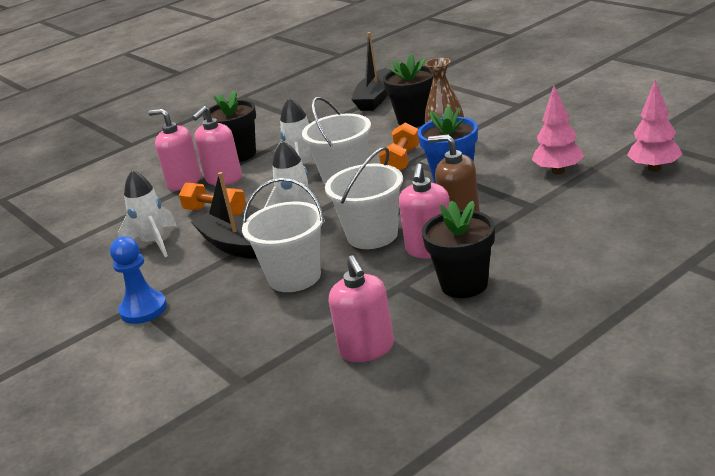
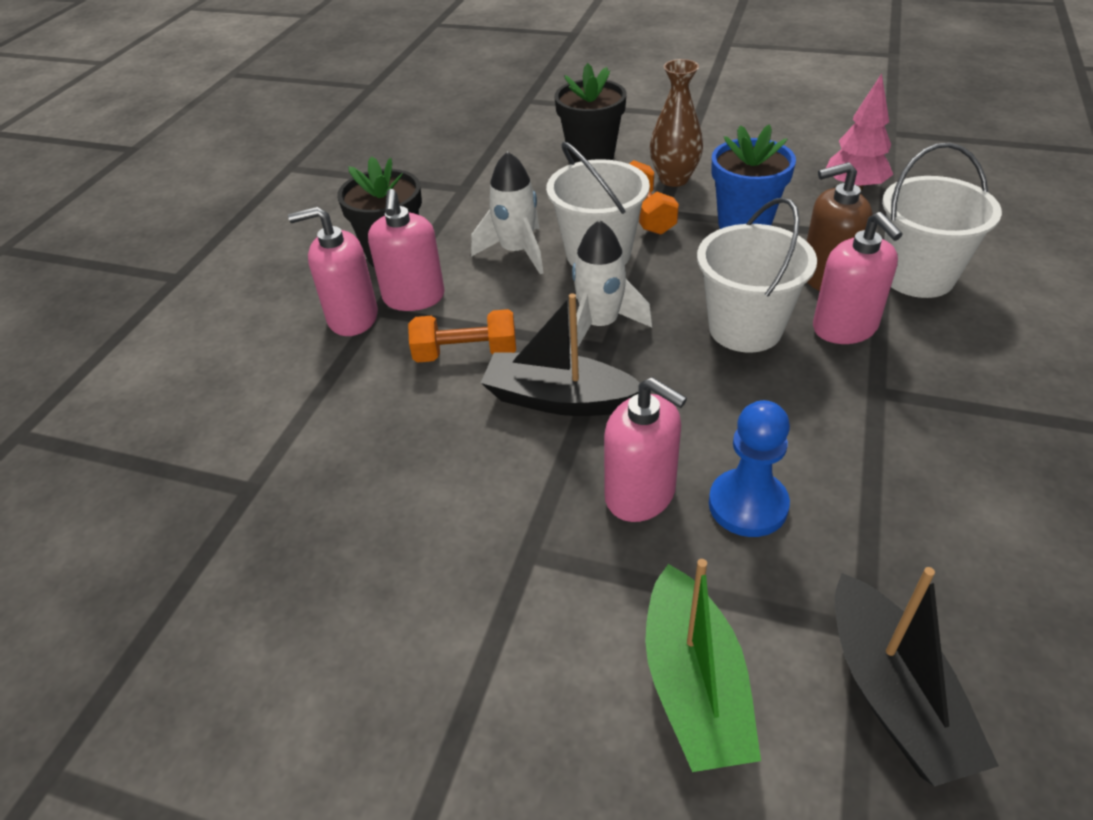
camera: 35 degrees left, 15 degrees up
(141, 375) = (694, 685): none -> green boat
(143, 309) = (548, 558): blue pawn -> blue pawn (748, 505)
(154, 243) = (423, 433): white rocket -> none
(294, 277) = (719, 423): white bucket -> white bucket (917, 276)
(367, 349) = (962, 502): pink soap dispenser -> pink soap dispenser (640, 494)
(375, 99) = (500, 137): black boat -> black boat (893, 694)
(464, 284) = (951, 365): black flower pot -> none
(654, 168) = (950, 163): pink tree -> none

